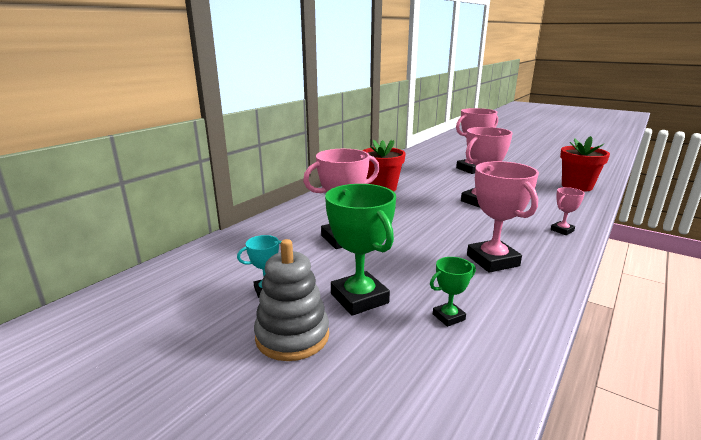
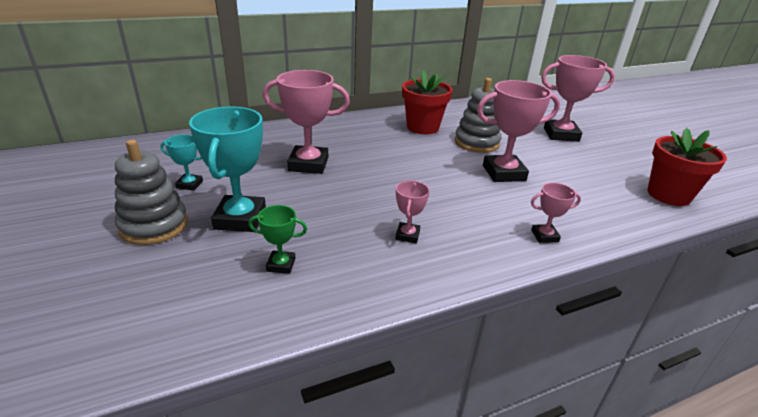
camera: 30 degrees right, 10 degrees up
(359, 298) = (240, 219): green trophy -> turquoise trophy
(433, 188) = (476, 143): none -> grey stacking toy
(492, 260) = (407, 235): pink trophy -> pink trophy, size x0.50

